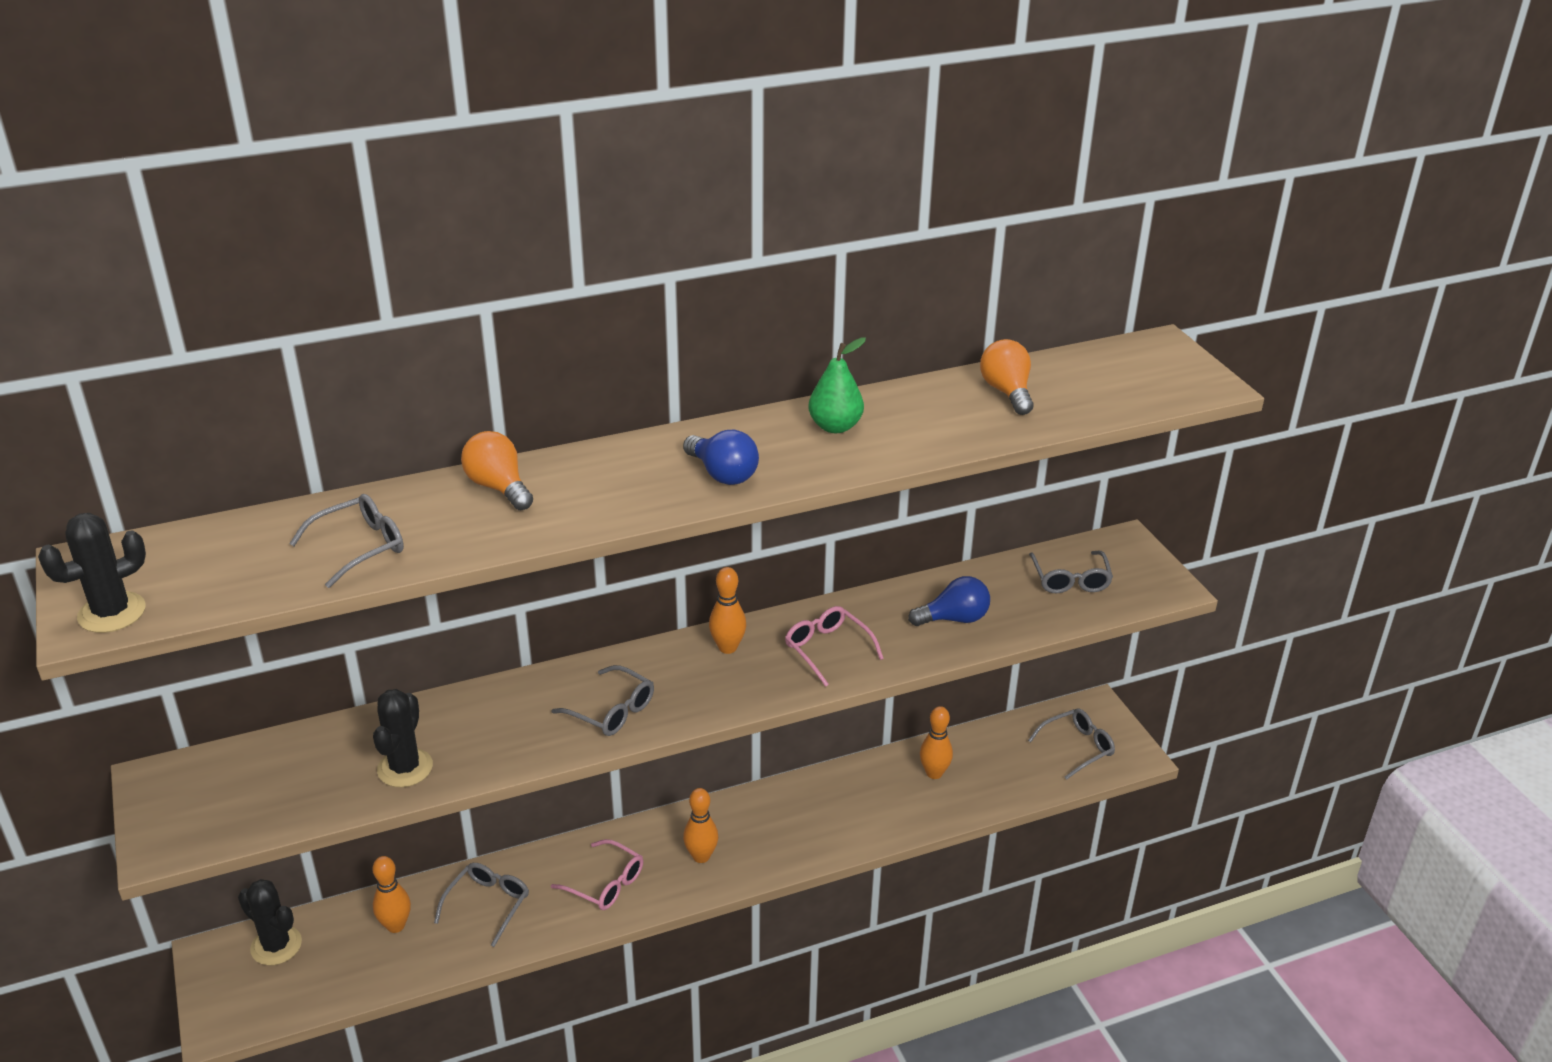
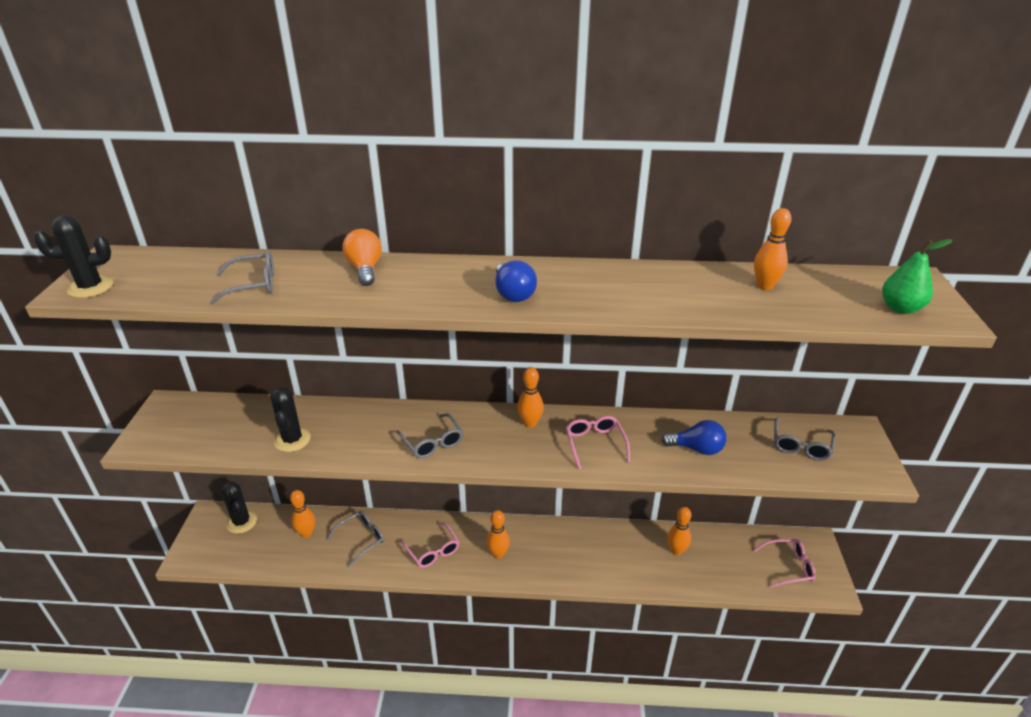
camera: 25 degrees right, 0 degrees up
(405, 768) = (292, 440): black cactus -> black cactus turned 45 degrees counterclockwise
(835, 426) = (616, 281): green pear -> green pear (900, 308)
(1007, 392) = (764, 286): orange light bulb -> orange bowling pin
(1077, 747) = (788, 567): grey glasses -> pink glasses

